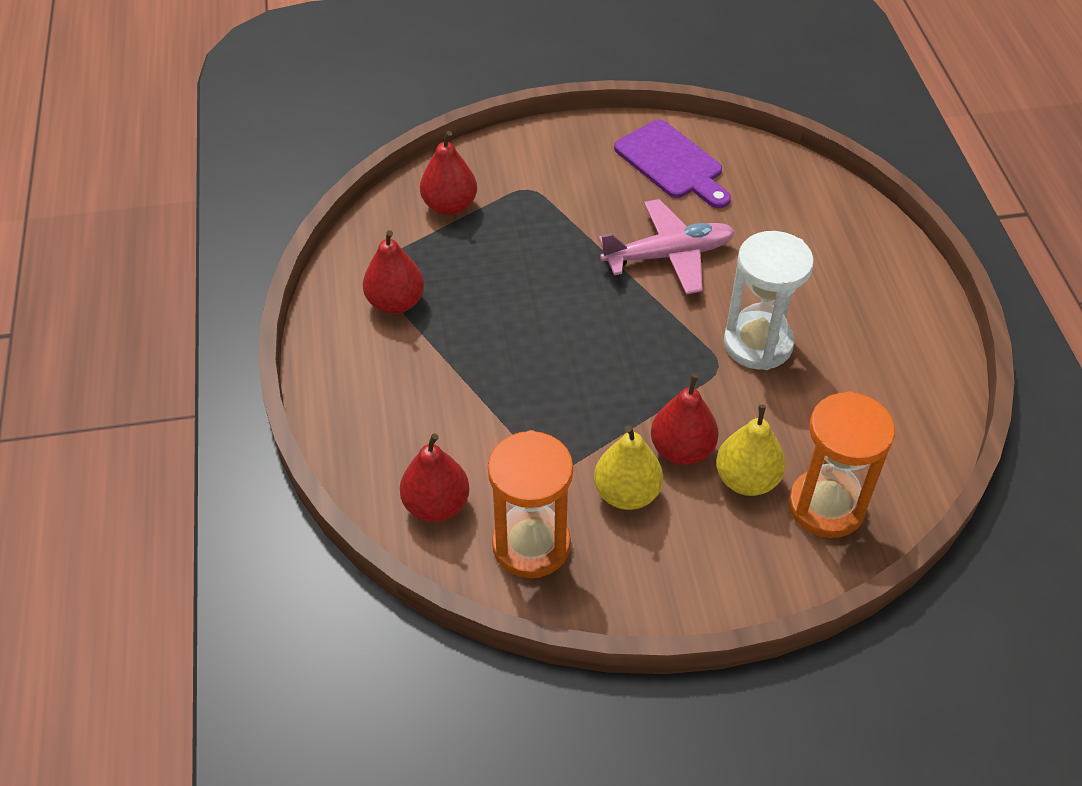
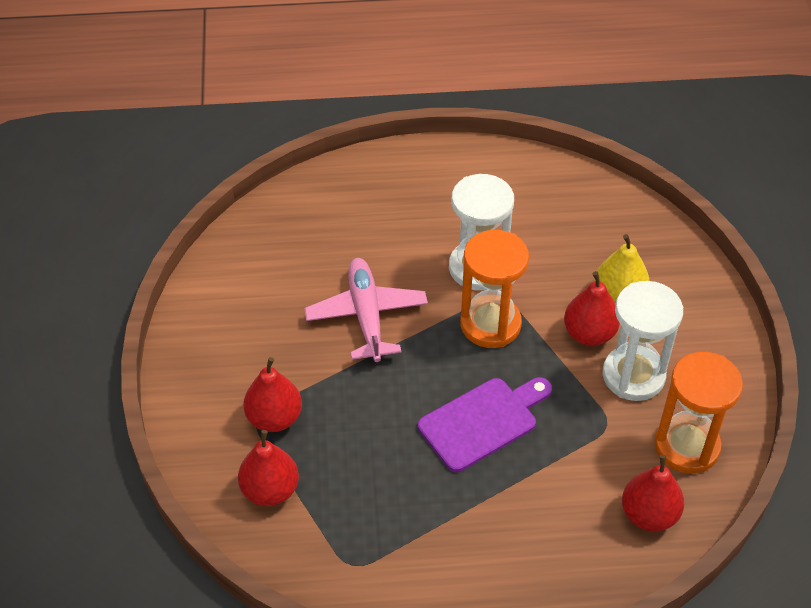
camera: 85 degrees left, 0 degrees up
(395, 303) = (403, 543): red pear -> red pear (274, 418)
(626, 493) = (633, 375): yellow pear -> white hourglass
(672, 163) = (243, 298): purple cutting board -> purple cutting board (483, 421)
(826, 506) = (642, 252): orange hourglass -> orange hourglass (490, 324)

